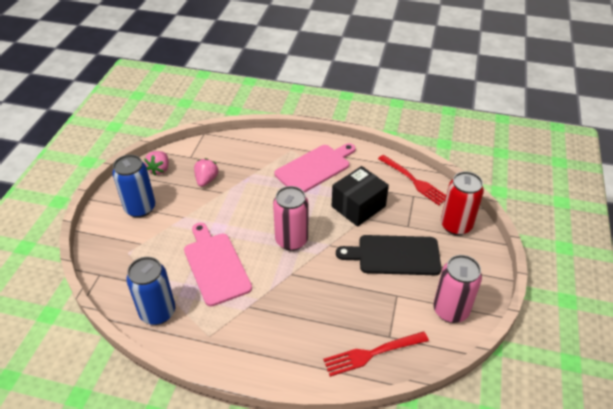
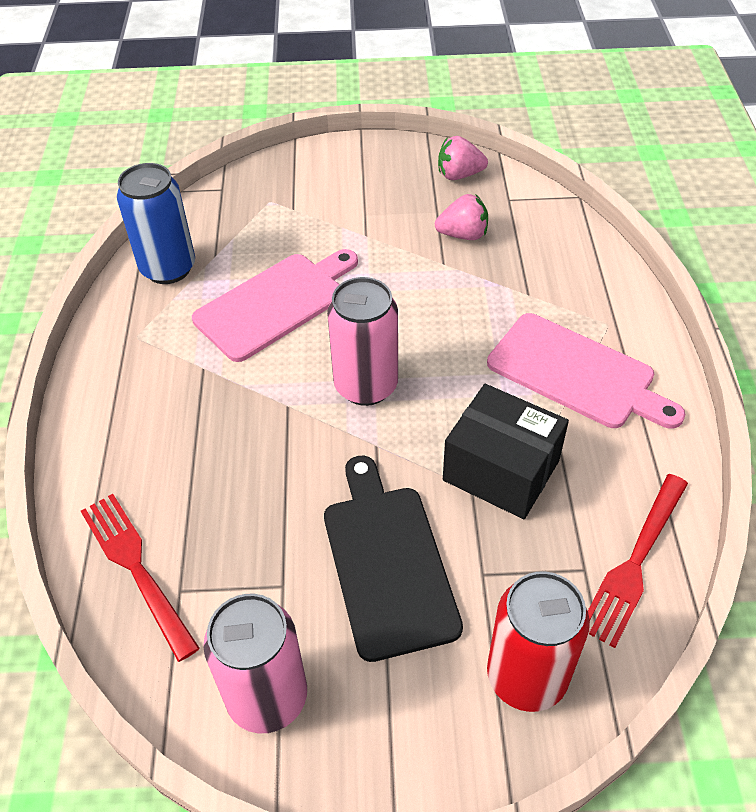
camera: 75 degrees right, 5 degrees up
(140, 208) = (364, 183): blue can -> none

